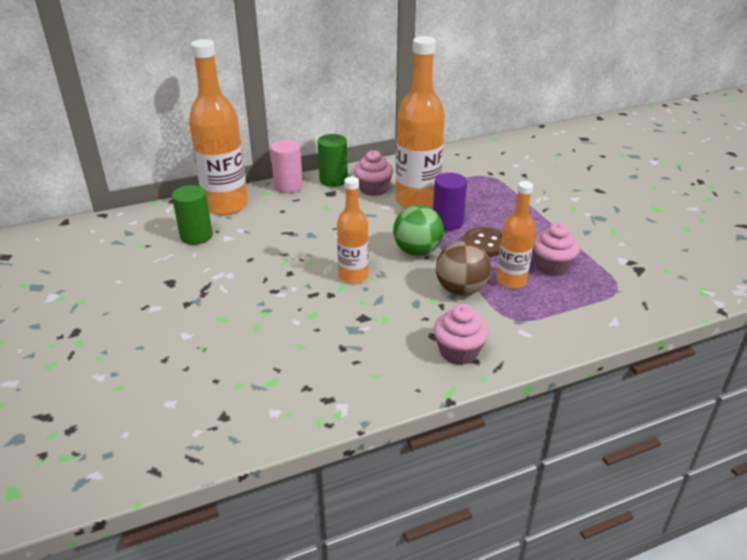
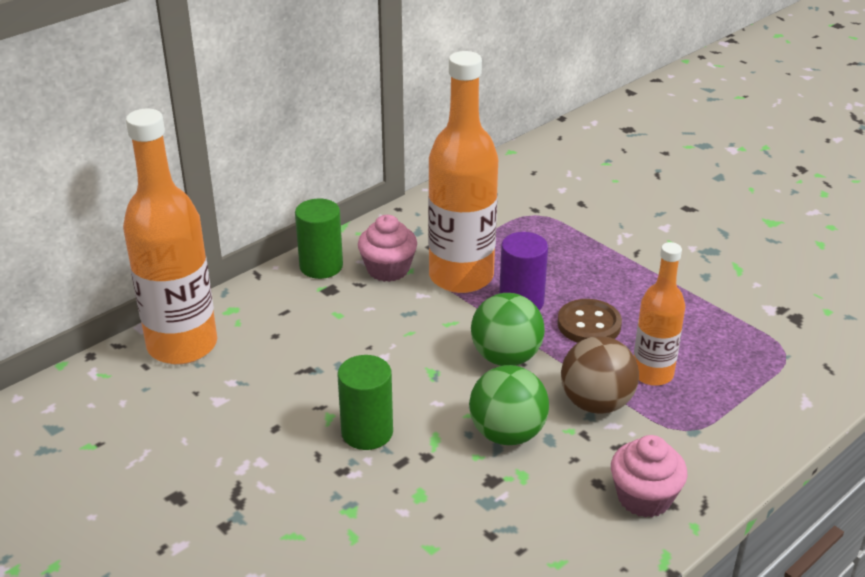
camera: 20 degrees left, 0 degrees up
(196, 236) = (168, 409): green cylinder -> green cylinder (367, 432)
(288, 186) = (259, 291): pink cylinder -> none
(353, 276) = (441, 418): orange bottle -> none
(390, 294) = (507, 434): none -> green ball
(551, 266) = (690, 339): pink cupcake -> none

